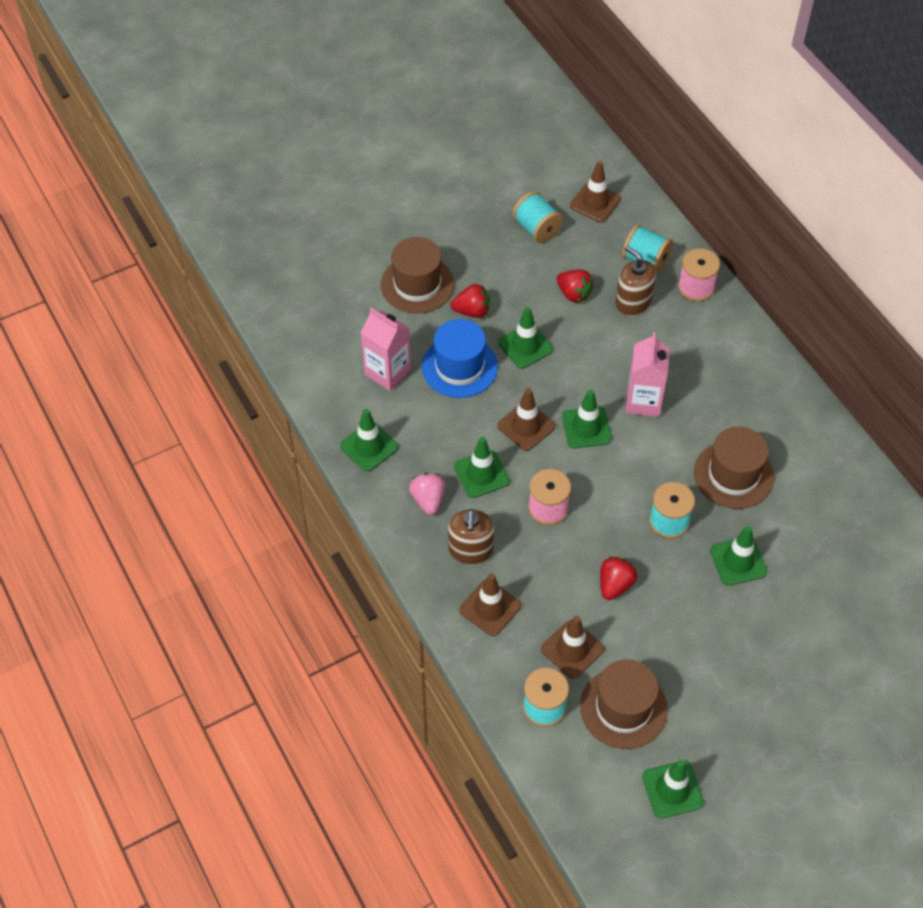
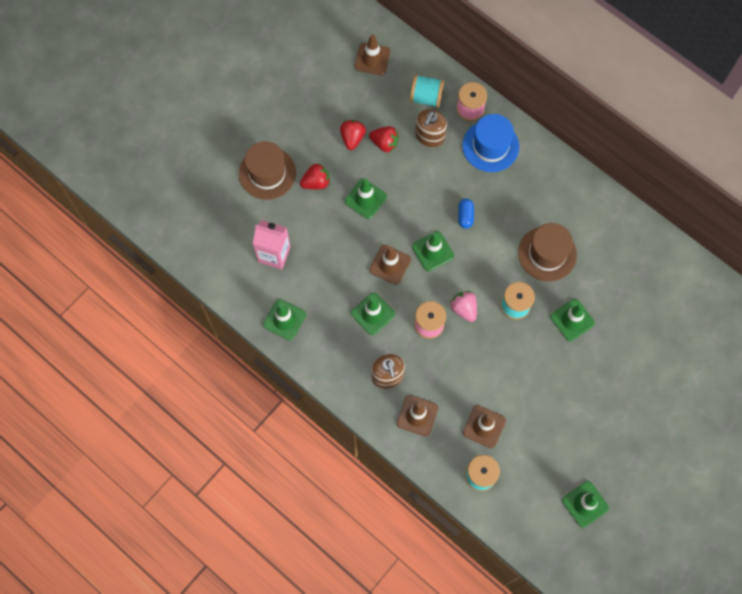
camera: 20 degrees left, 15 degrees up
(428, 500) = (343, 347): pink strawberry -> pink strawberry (464, 309)
(459, 367) = (324, 232): blue hat -> blue hat (490, 146)
(537, 229) = (337, 96): turquoise spool -> none
(615, 585) = (495, 367): red strawberry -> red strawberry (352, 138)
(623, 708) = (533, 457): brown hat -> none
(633, 302) = (429, 136): brown soap dispenser -> brown soap dispenser turned 90 degrees counterclockwise
(643, 401) = (465, 216): pink carton -> blue capsule

